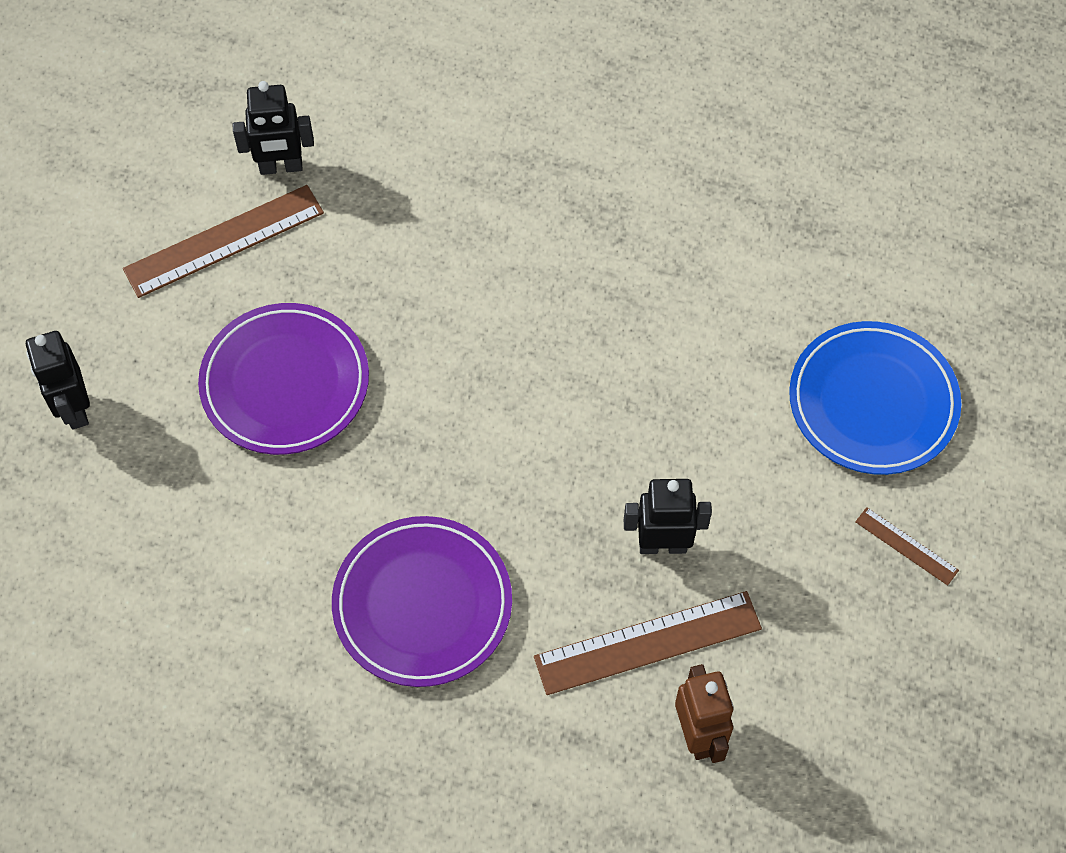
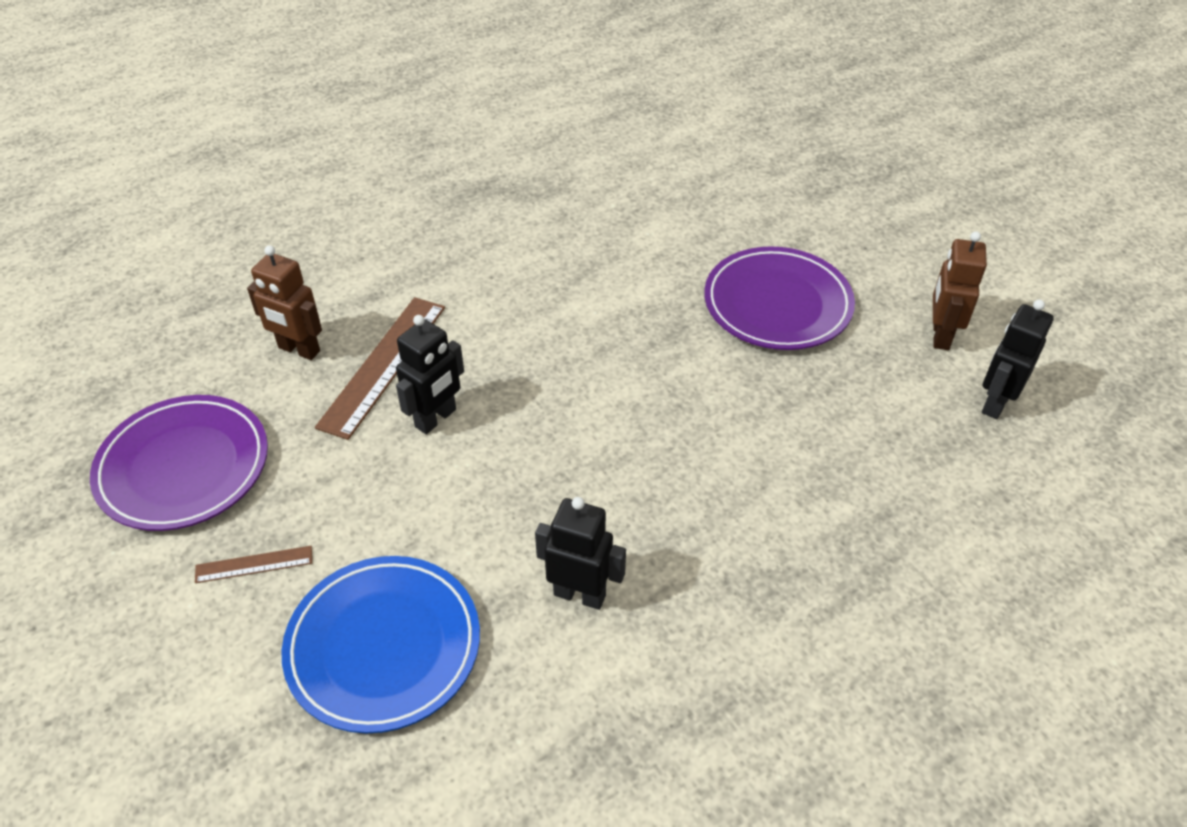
camera: 130 degrees right, 15 degrees down
(74, 408) = (850, 207): black robot -> black robot (580, 594)
(224, 241) = (940, 335): brown ruler -> brown robot
(422, 604) = (540, 280): purple plate -> purple plate (183, 467)

